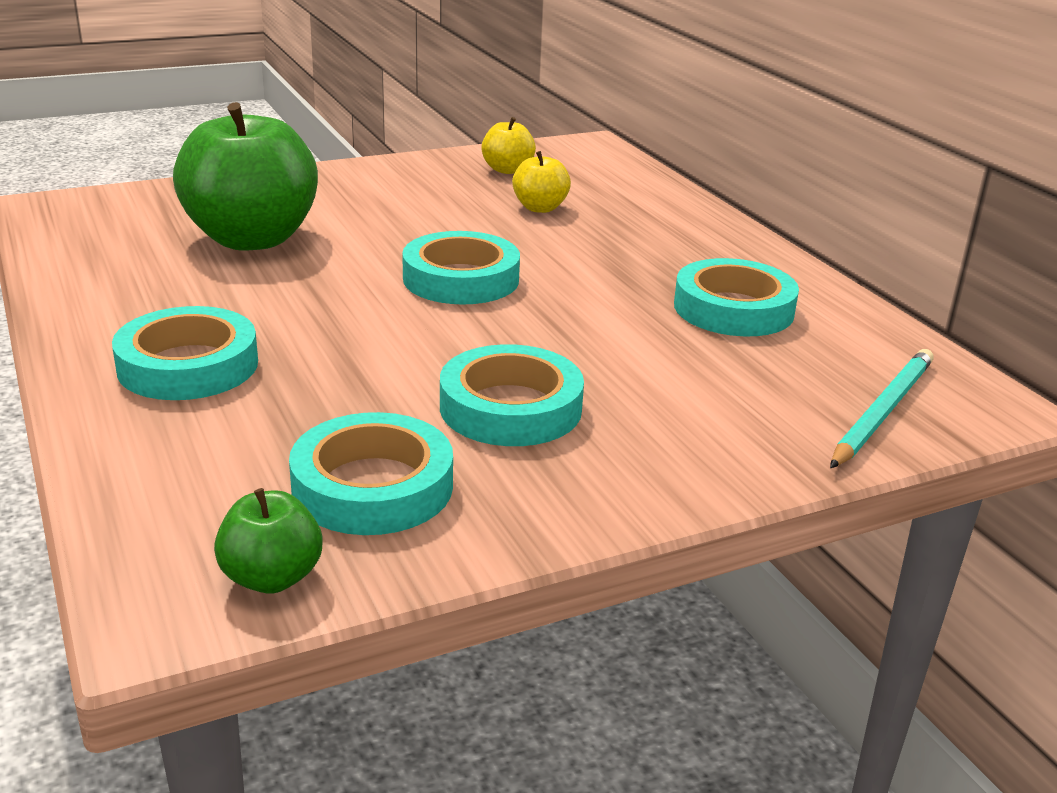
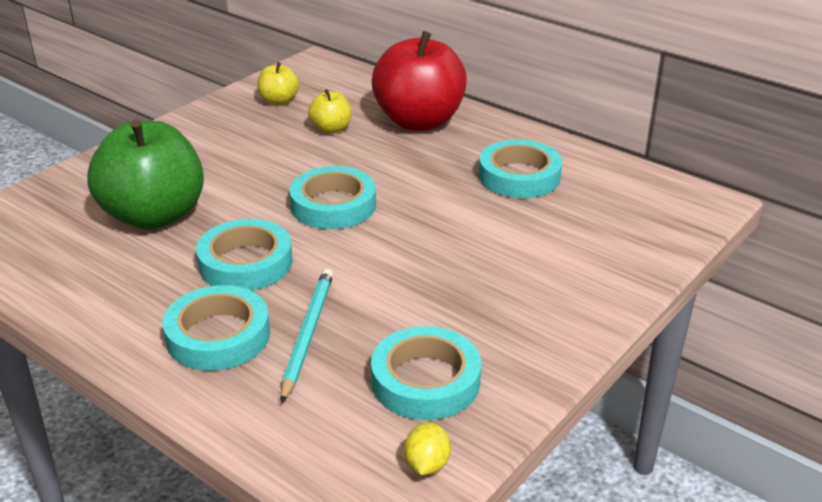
camera: 25 degrees left, 5 degrees up
(272, 577) = (427, 464): green apple -> yellow lemon
(510, 407) = (454, 295): turquoise tape -> turquoise tape (245, 263)
(658, 224) = (419, 121): none -> red apple
(882, 412) = (655, 225): turquoise pencil -> turquoise pencil (307, 334)

